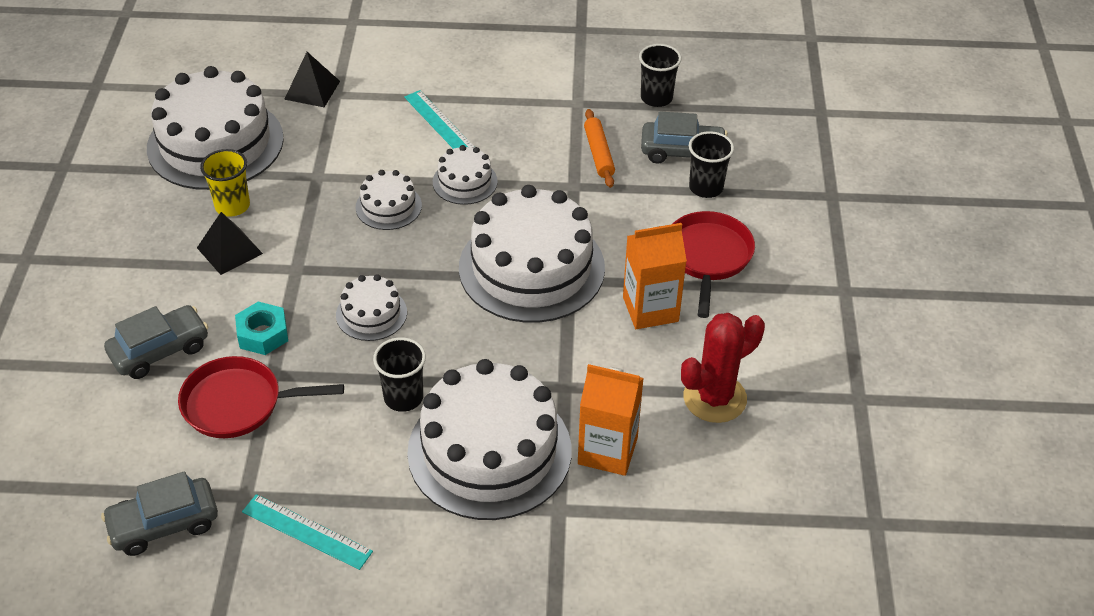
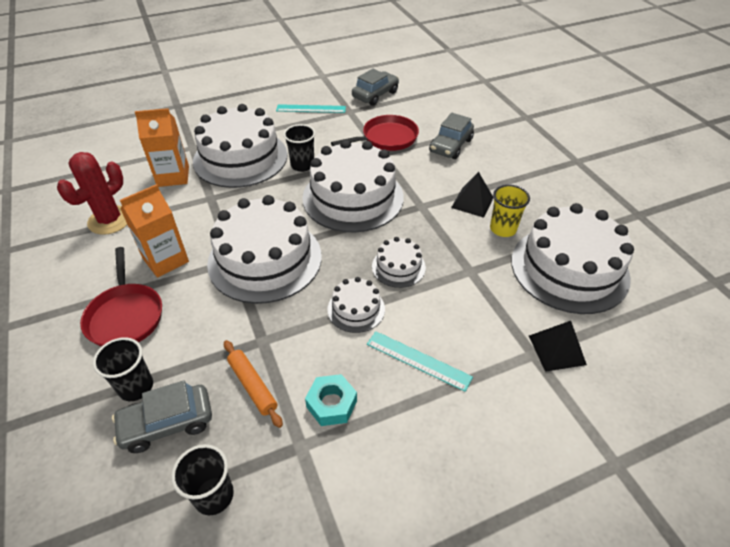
camera: 155 degrees right, 0 degrees up
(263, 334) = (405, 168): turquoise nut -> turquoise nut (331, 404)
(371, 314) = (353, 197): white cake -> white cake, size x2.13

